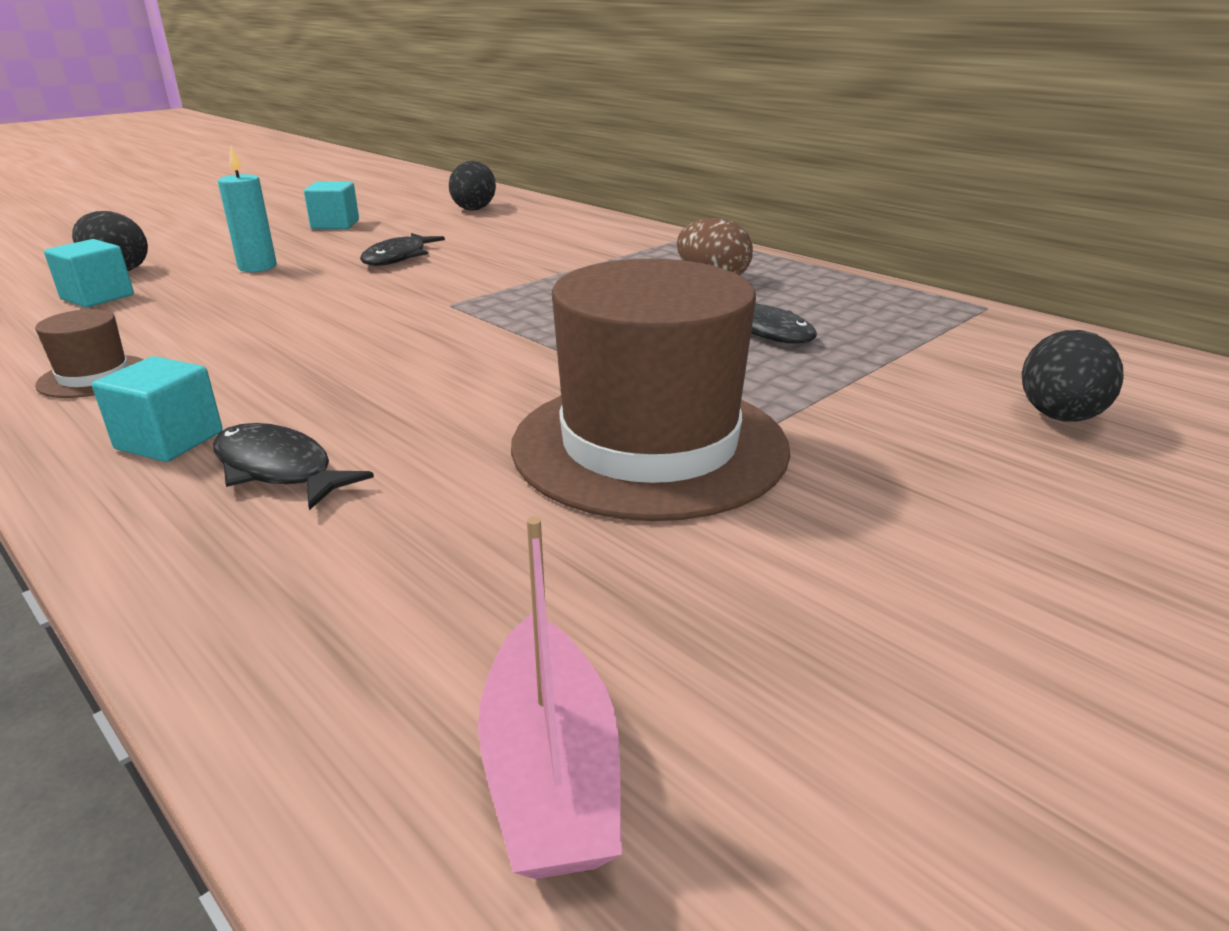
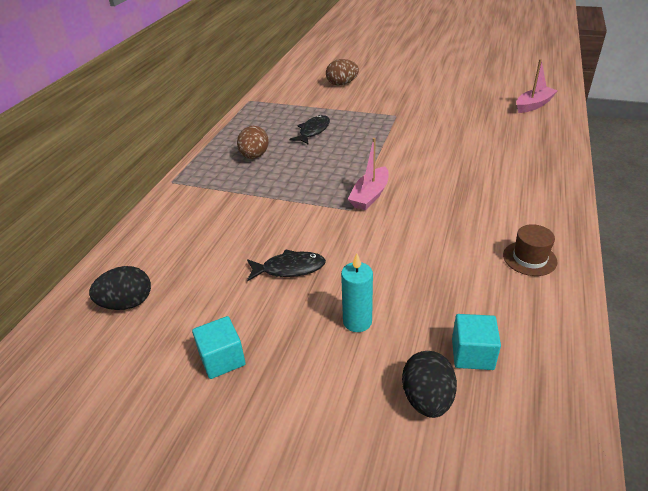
camera: 115 degrees left, 10 degrees up
(169, 440) = (530, 202): turquoise cube -> none
(278, 469) = (512, 173): black fish -> none
(462, 322) = (370, 195): none -> pink boat
(649, 445) = (424, 126): brown hat -> none
(1059, 417) = (342, 84): black egg -> brown egg

